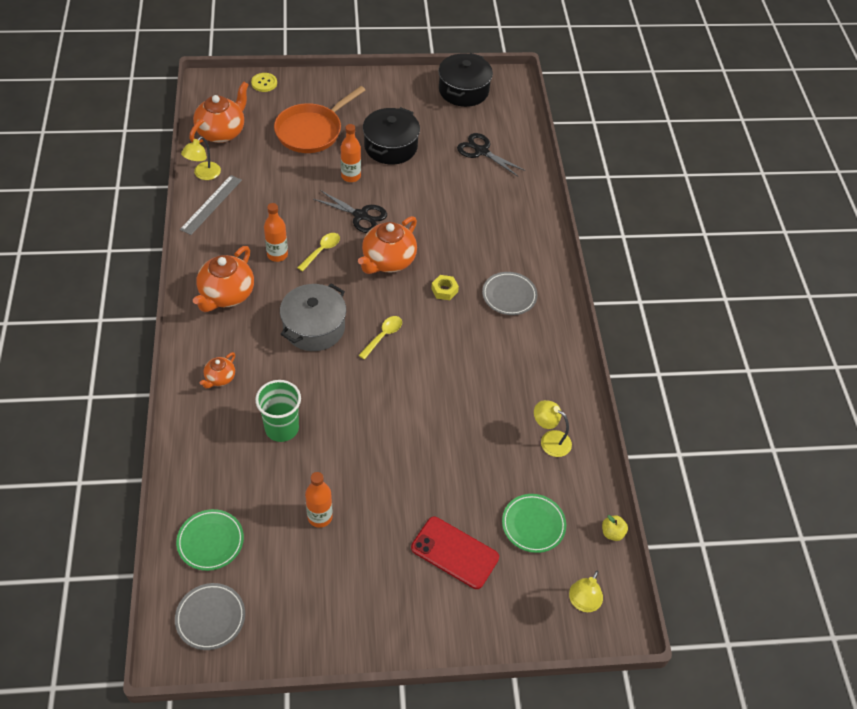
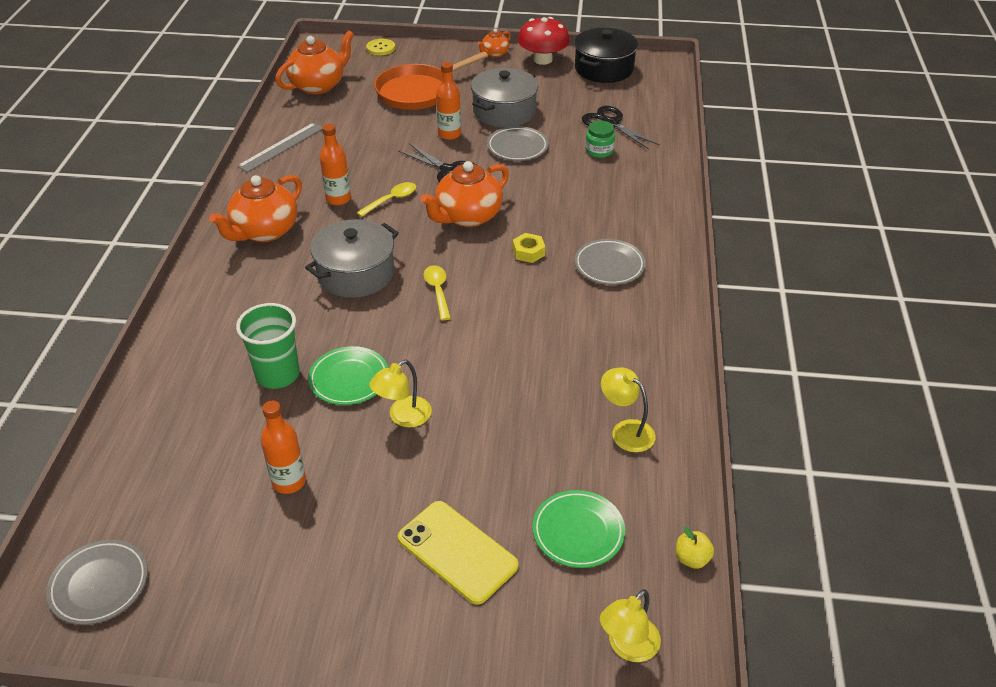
camera: 15 degrees right, 10 degrees down
(203, 174) = (284, 120): yellow lamp -> yellow lamp (403, 417)
(210, 541) = (138, 491): green plate -> green plate (349, 379)
(220, 378) = (223, 313): orange teapot -> orange teapot (494, 54)
(383, 336) = (438, 291): yellow spoon -> yellow spoon turned 60 degrees counterclockwise
(390, 147) = (504, 112): black pot -> grey pot
(409, 84) = (542, 59): none -> red mushroom
(411, 184) = (517, 147): none -> grey plate
(454, 553) = (457, 552): red phone -> yellow phone
(478, 181) = (599, 151): none -> green jar

